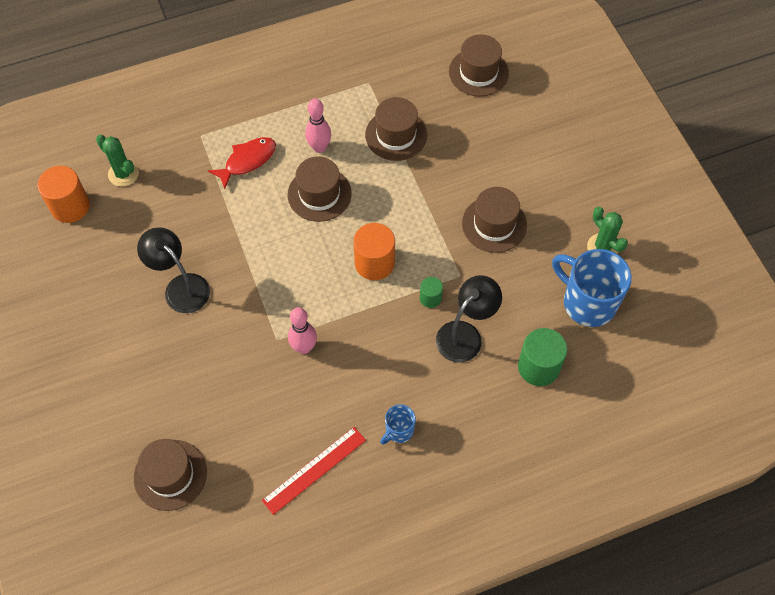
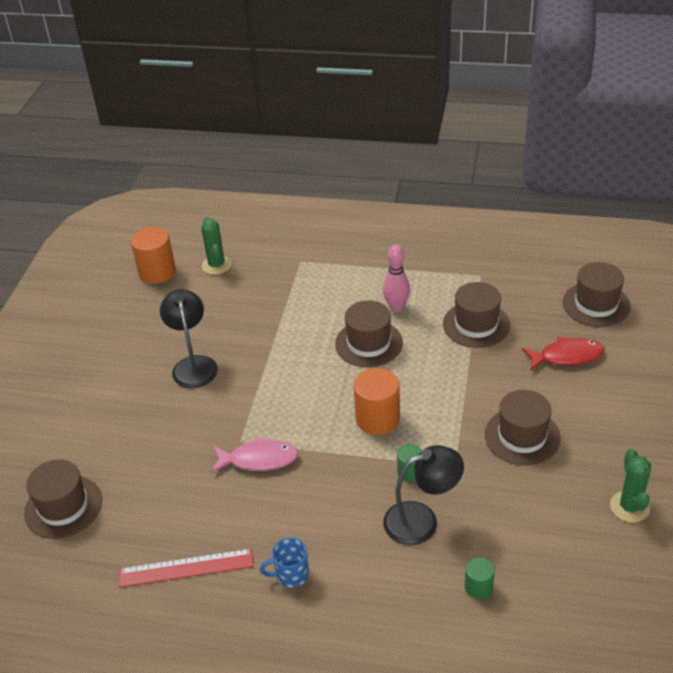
camera: 35 degrees right, 20 degrees down
(247, 161) = (325, 294): red fish -> red fish (567, 356)
(304, 347) = (259, 459): pink bowling pin -> pink fish
(538, 367) = (478, 587): green cylinder -> green cylinder, size x0.54
(587, 302) = (576, 551): blue mug -> none

